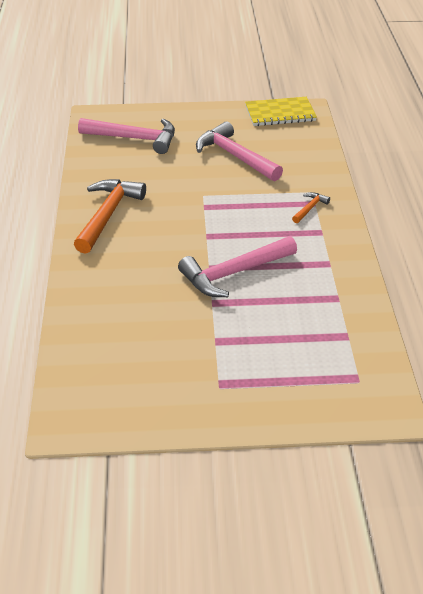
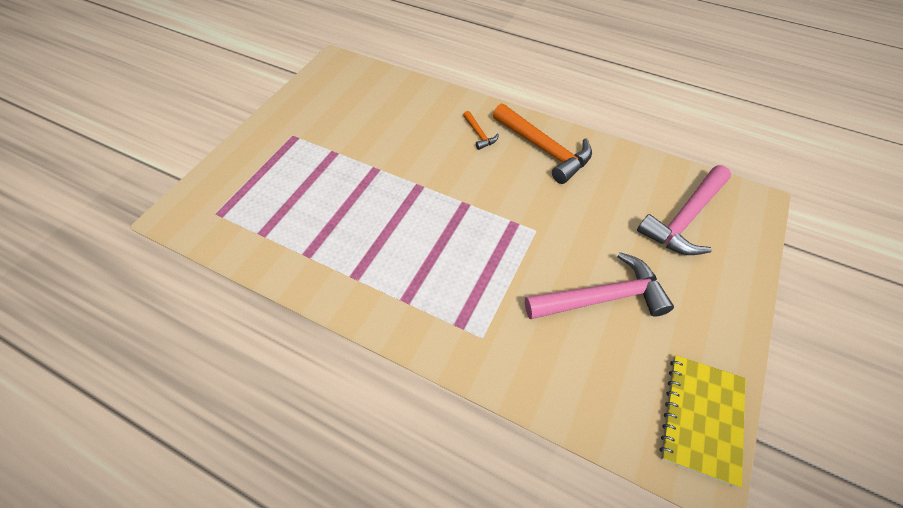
camera: 120 degrees right, 15 degrees up
(234, 273) = (399, 198): pink hammer -> none
(310, 208) = (451, 315): orange hammer -> orange hammer (479, 134)

